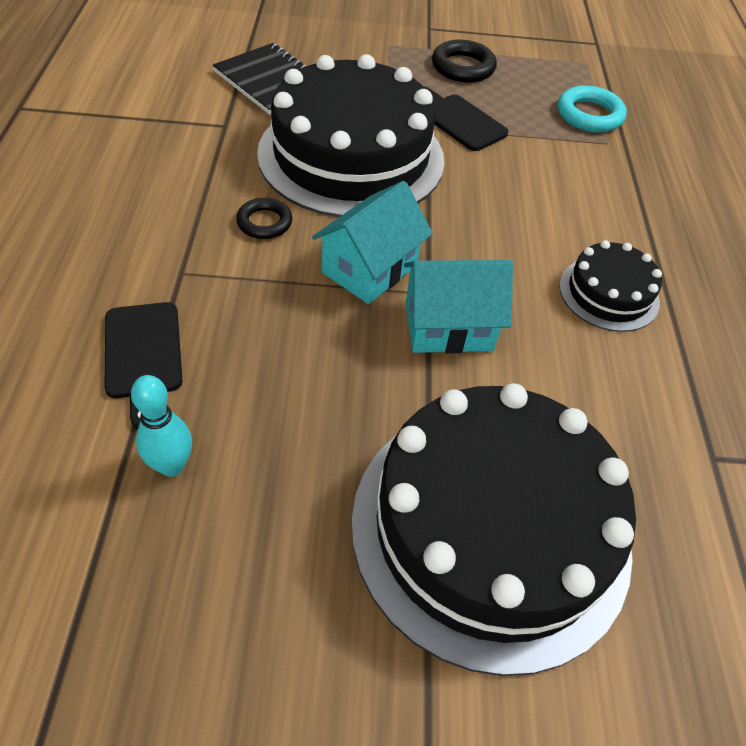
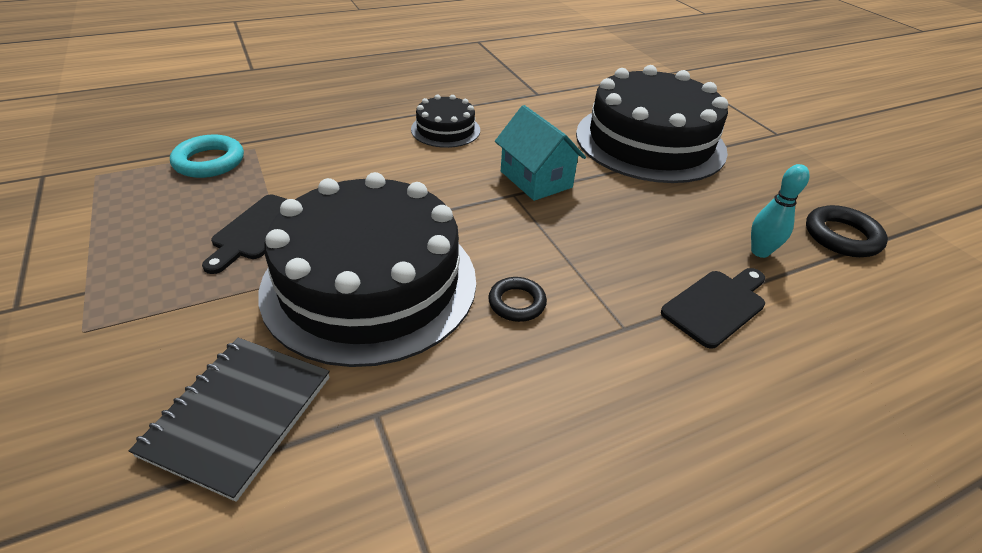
camera: 115 degrees left, 10 degrees down
(369, 269) = (515, 226): turquoise house -> none
(463, 67) = (133, 253): black ring -> black ring (842, 236)

